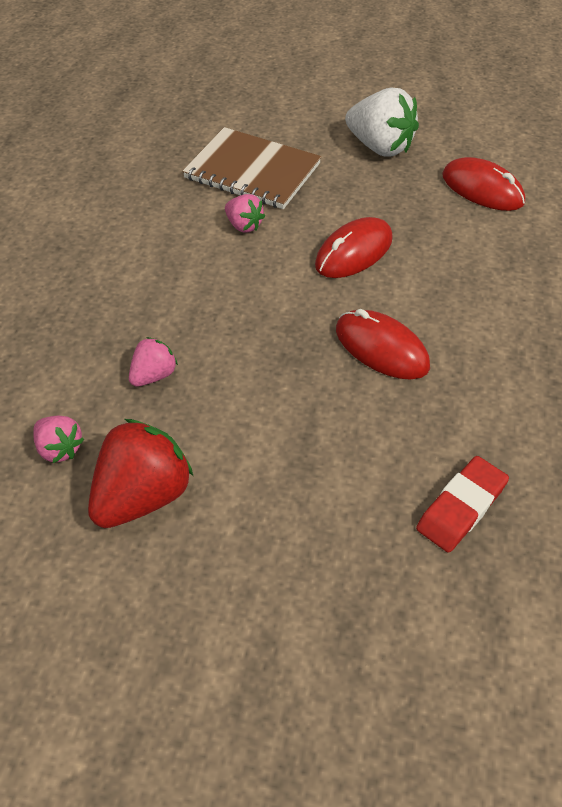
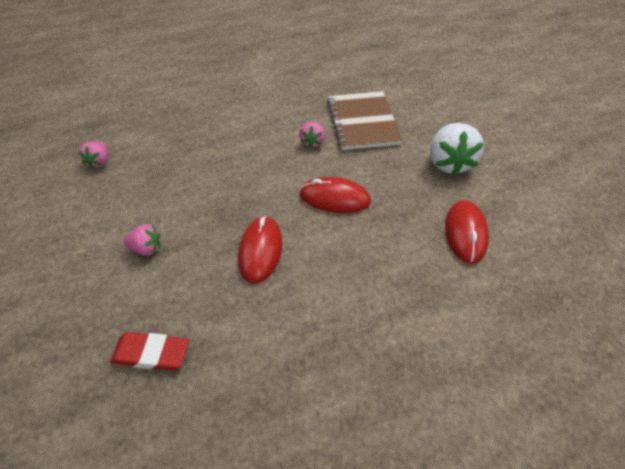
camera: 55 degrees right, 0 degrees up
(143, 496) = (85, 206): red strawberry -> none
(154, 375) = (169, 168): pink strawberry -> pink strawberry (146, 248)

